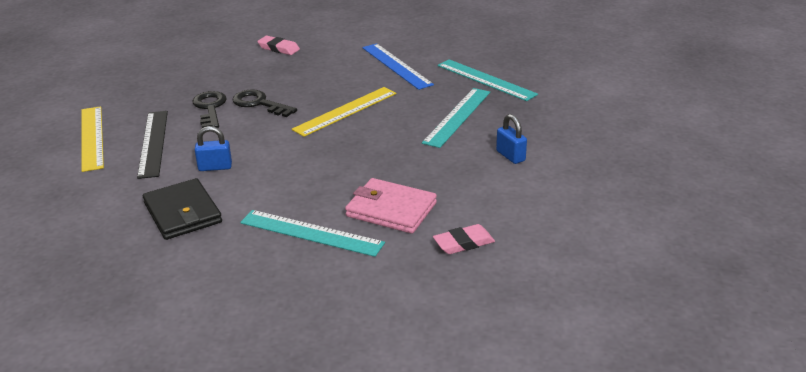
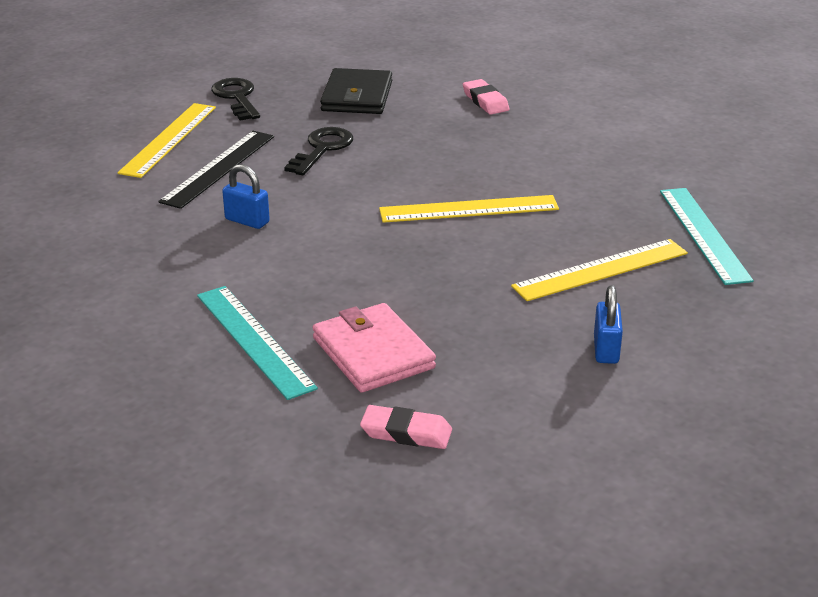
camera: 35 degrees right, 0 degrees up
(182, 213) = (156, 259): black wallet -> black wallet (357, 96)
(259, 103) = (381, 163): black key -> black key (237, 97)
(396, 66) = (604, 173): blue ruler -> none
(457, 117) = (601, 270): turquoise ruler -> yellow ruler

